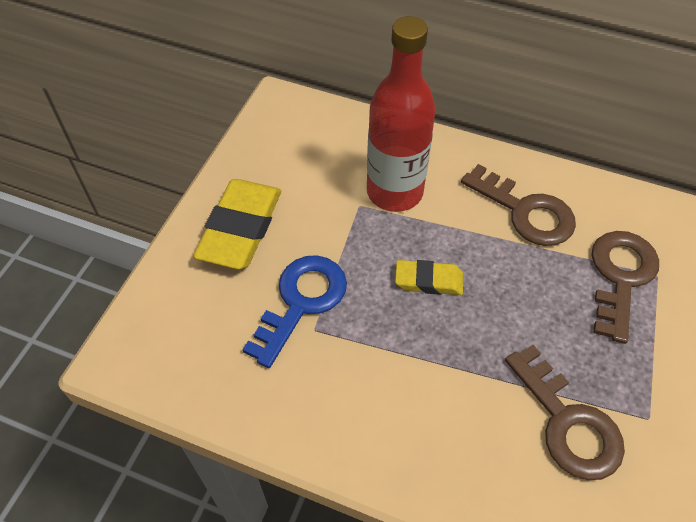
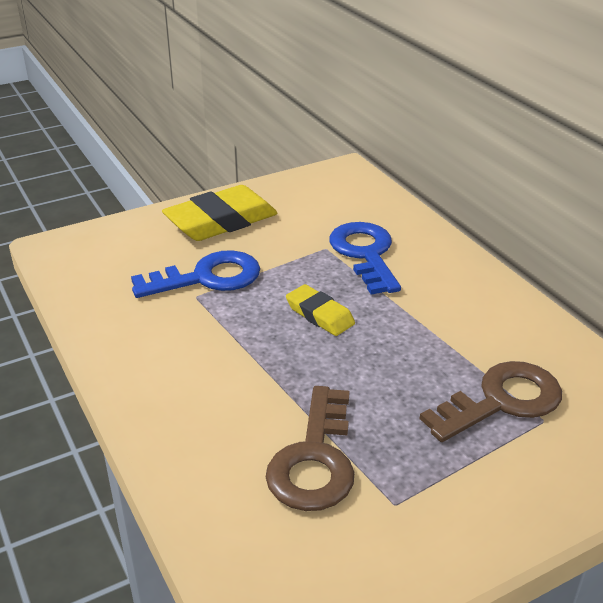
camera: 40 degrees right, 20 degrees down
(394, 192) = (365, 253): red bottle -> blue key
(526, 212) = (466, 317): brown key -> none

